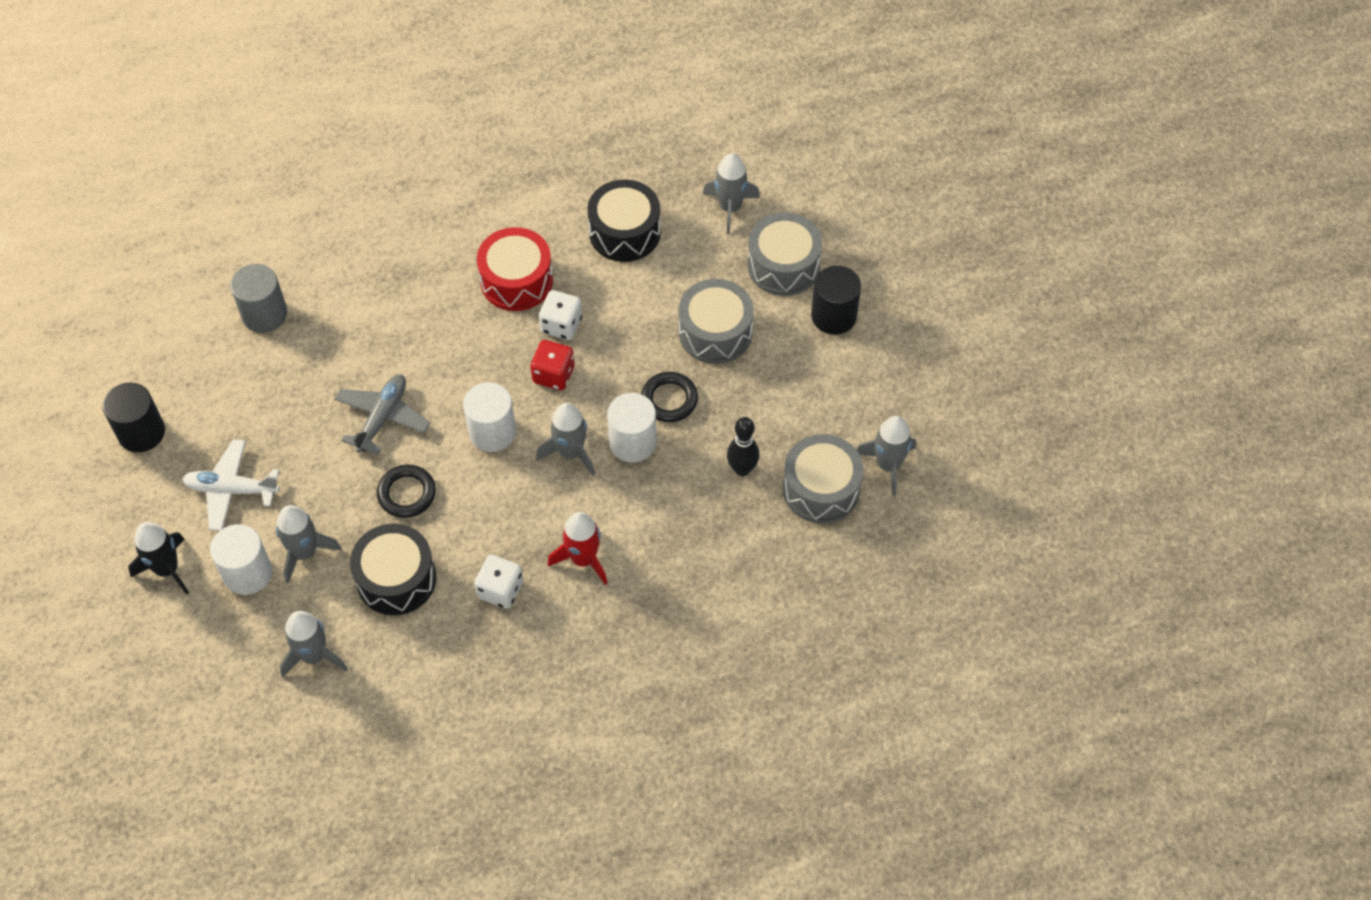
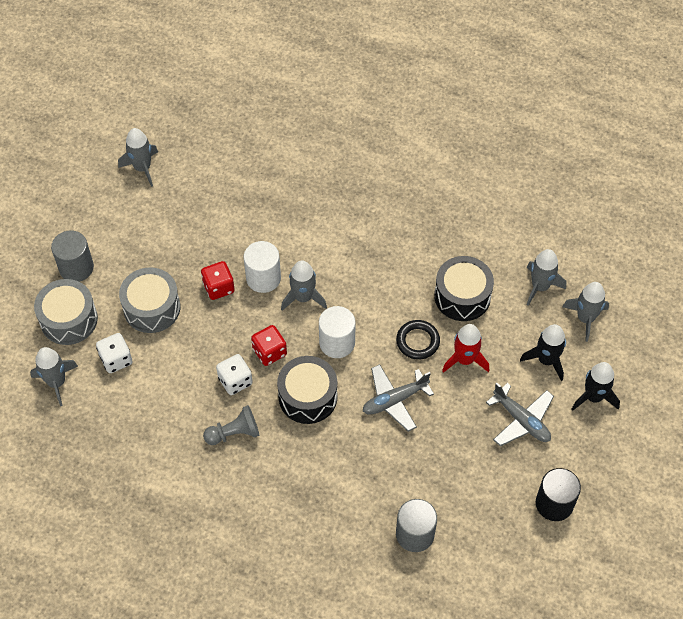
camera: 140 degrees left, 0 degrees up
(231, 490) = (521, 420): white plane -> grey plane
(247, 573) = (546, 360): white cylinder -> black rocket
(304, 552) = (504, 349): grey rocket -> grey rocket (585, 318)
(500, 590) = (409, 250): white dice -> white dice (116, 359)
(516, 280) = (234, 433): red drum -> grey pawn
(583, 559) = (350, 235): red rocket -> red rocket (465, 359)
(624, 232) = (136, 415): black drum -> black drum (308, 397)
(669, 399) = (219, 287): black ring -> red dice
(742, 469) = (219, 220): black bowling pin -> none
(821, 489) = (190, 181): grey drum -> none
(833, 316) = (76, 267): black cylinder -> grey cylinder

